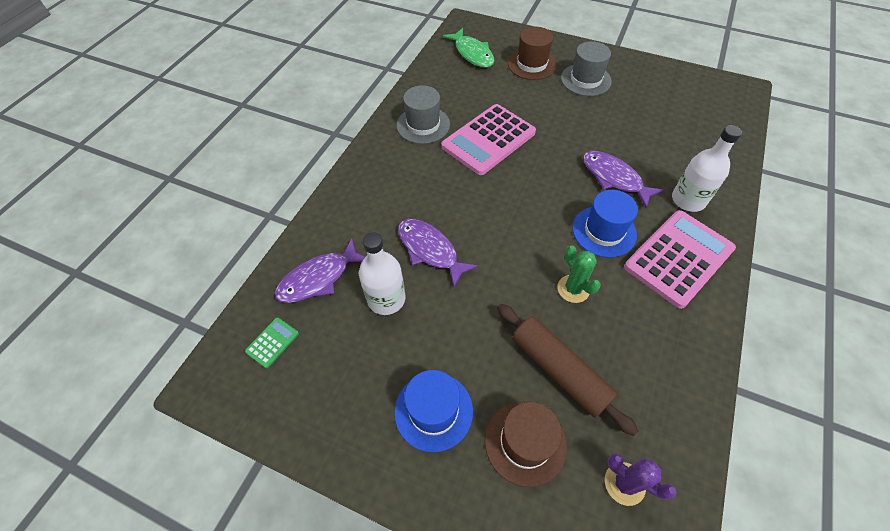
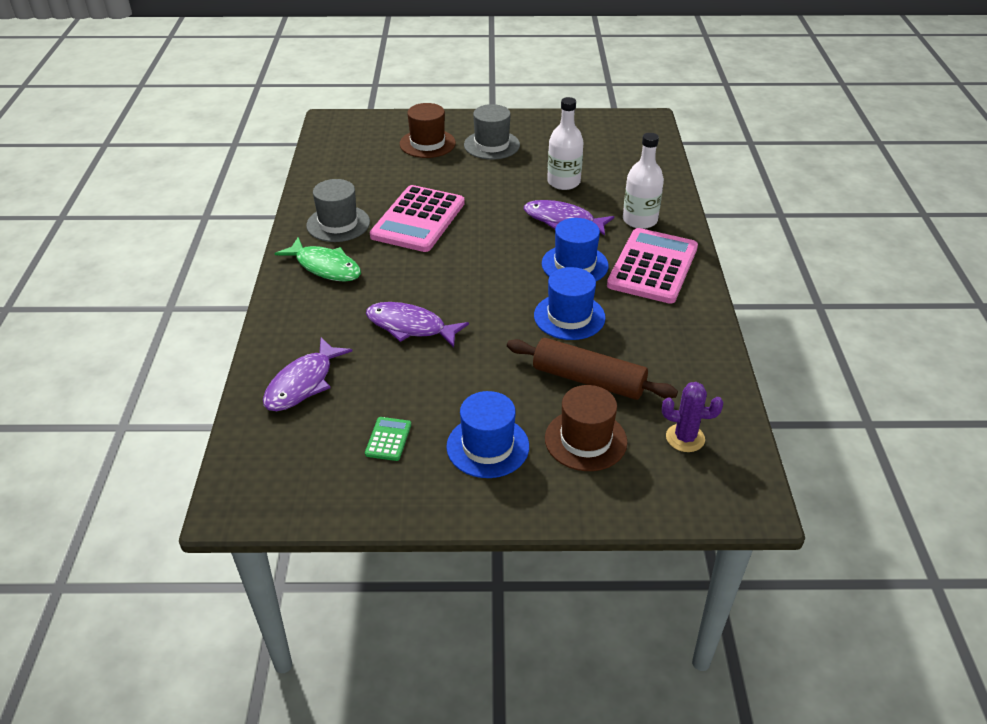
camera: 25 degrees left, 15 degrees down
(272, 342) = (285, 449): green calculator -> green calculator (388, 439)
(386, 299) = (388, 378): white bottle -> white bottle (563, 182)
(472, 54) = (356, 147): green fish -> green fish (325, 267)
(573, 289) = (569, 316): green cactus -> blue hat

